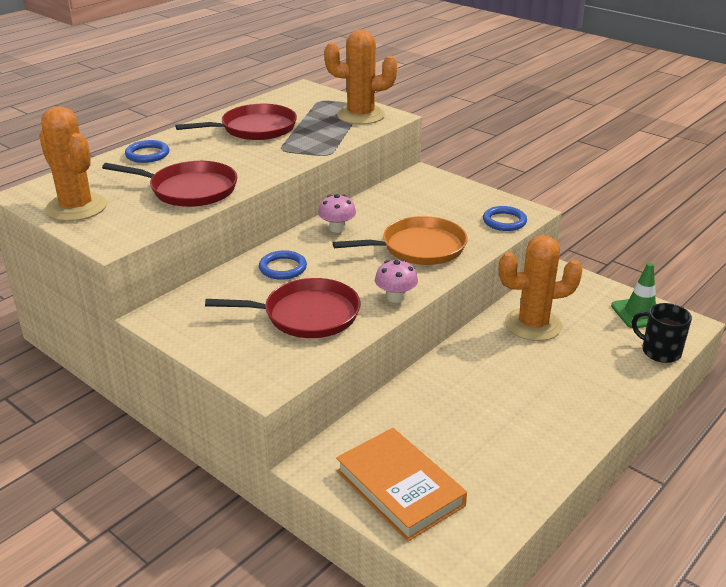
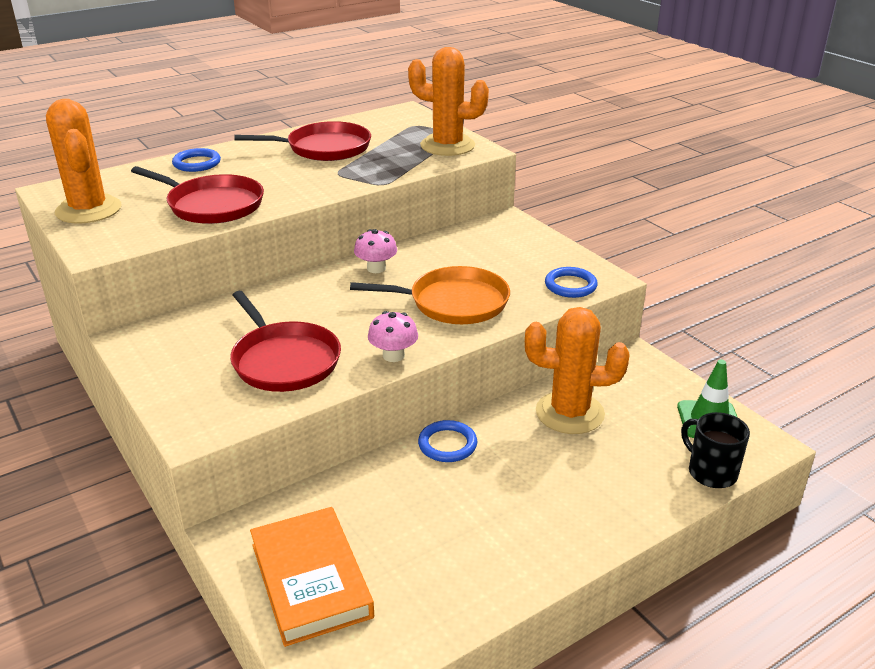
camera: 15 degrees right, 0 degrees up
(283, 268) = (291, 304): blue ring -> blue ring (447, 444)
(306, 315) = (284, 360): red pan -> red pan turned 45 degrees clockwise

